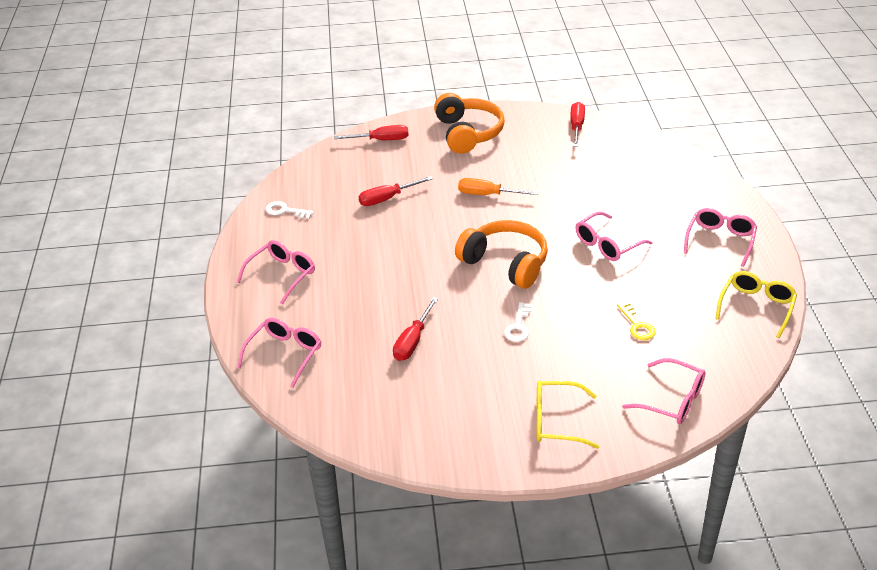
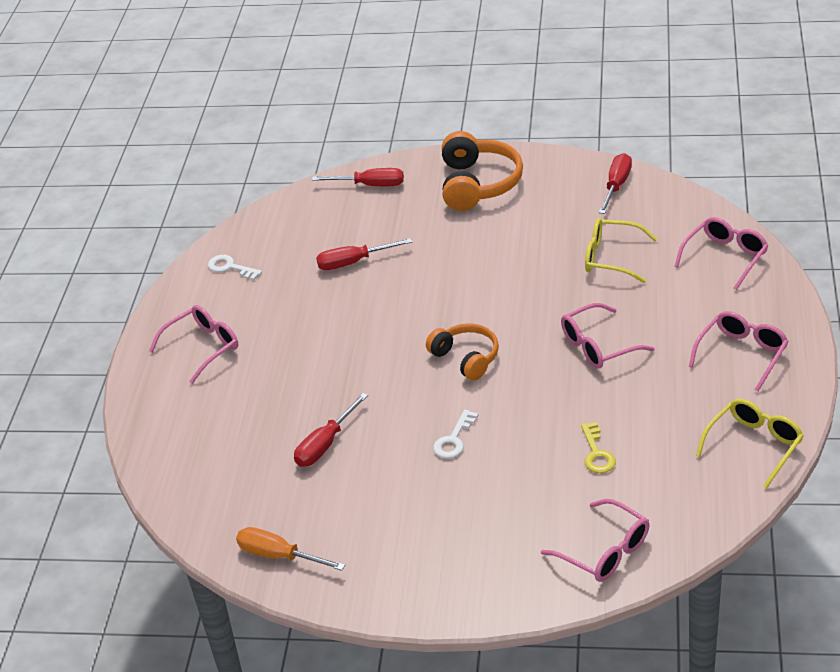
camera: 15 degrees right, 0 degrees up
(285, 354) = (177, 444): pink glasses -> pink glasses (725, 257)
(487, 194) = (474, 267): orange screwdriver -> orange screwdriver (279, 556)
(505, 263) = (466, 358): orange headphones -> orange headphones, size x0.65
(556, 421) = (458, 560): yellow glasses -> yellow glasses (611, 258)

